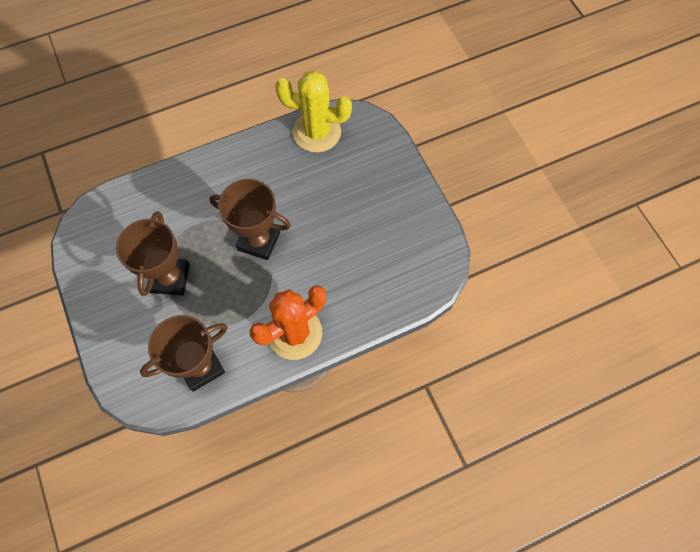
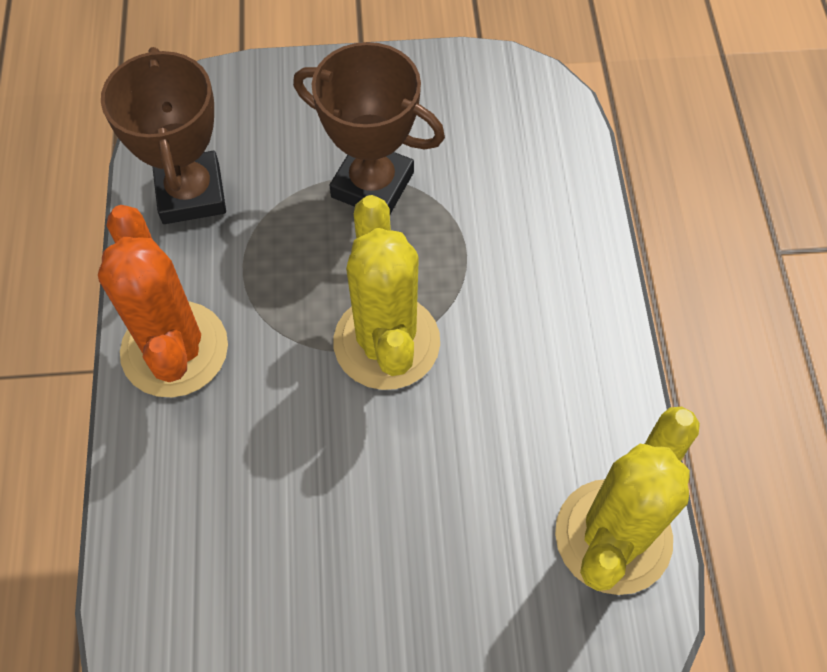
camera: 110 degrees right, 5 degrees down
(259, 241) = (386, 342): brown trophy -> yellow cactus

